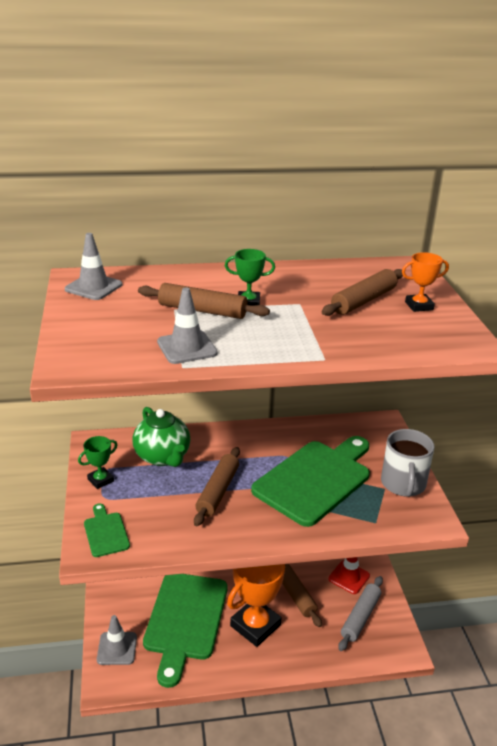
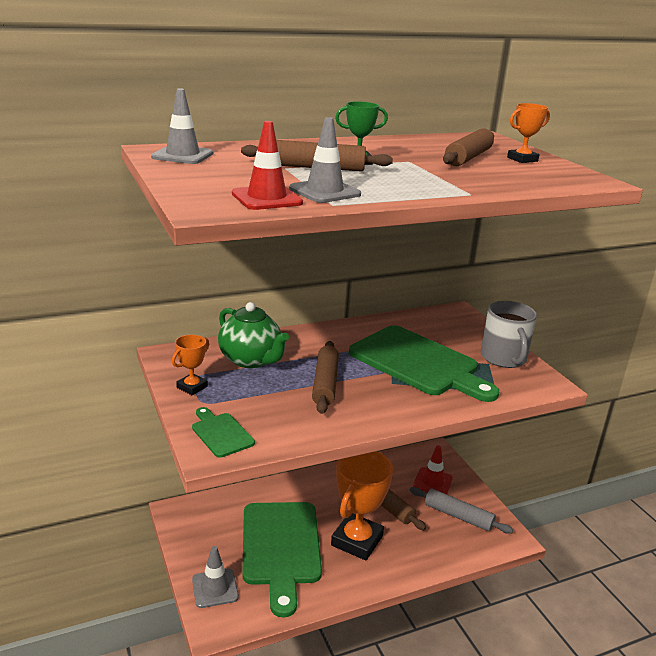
camera: 15 degrees left, 5 degrees down
(100, 480) = (192, 387): green trophy -> orange trophy
(129, 354) = (267, 198): none -> red traffic cone
(315, 479) = (418, 363): green cutting board -> green cutting board turned 105 degrees clockwise
(360, 617) = (458, 516): grey rolling pin -> grey rolling pin turned 75 degrees counterclockwise

